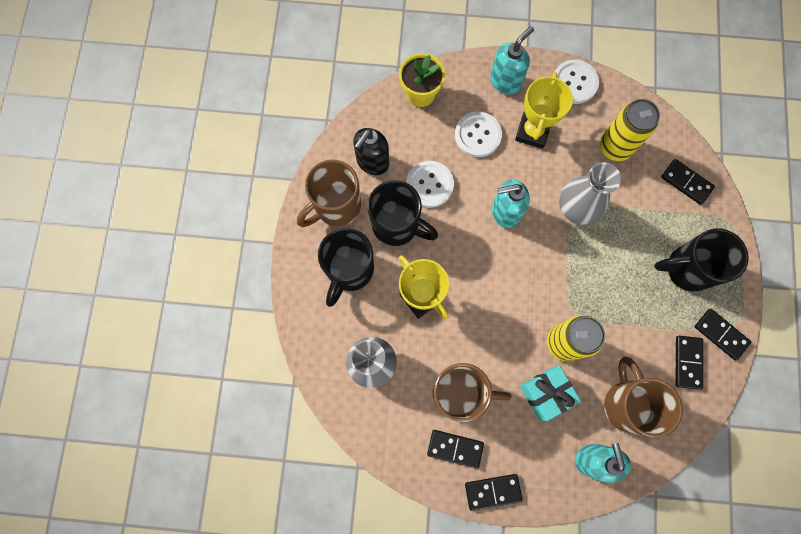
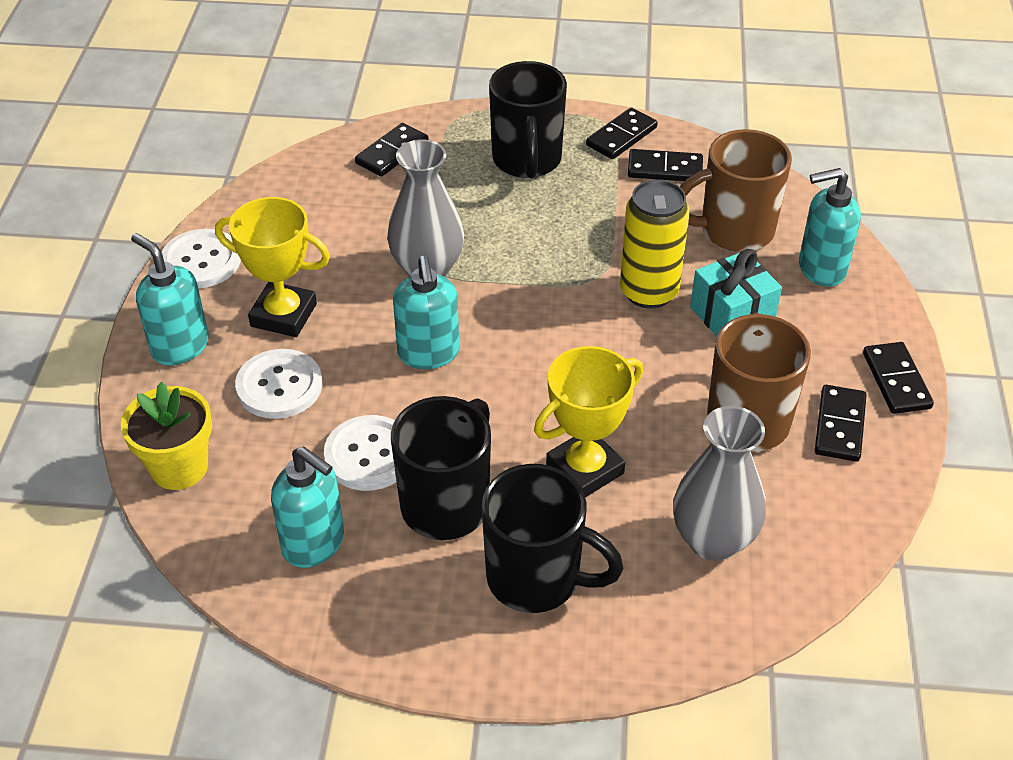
camera: 90 degrees left, 30 degrees down
(336, 206) = (403, 603): brown mug -> none
(372, 162) = (314, 543): black soap dispenser -> turquoise soap dispenser
(615, 147) = (325, 221): yellow can -> none

